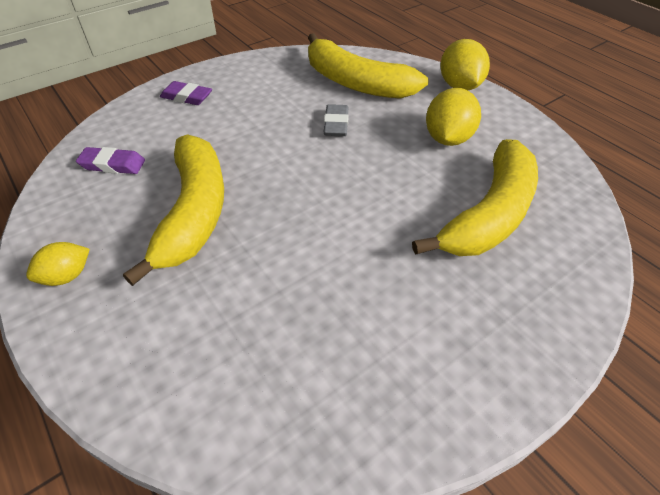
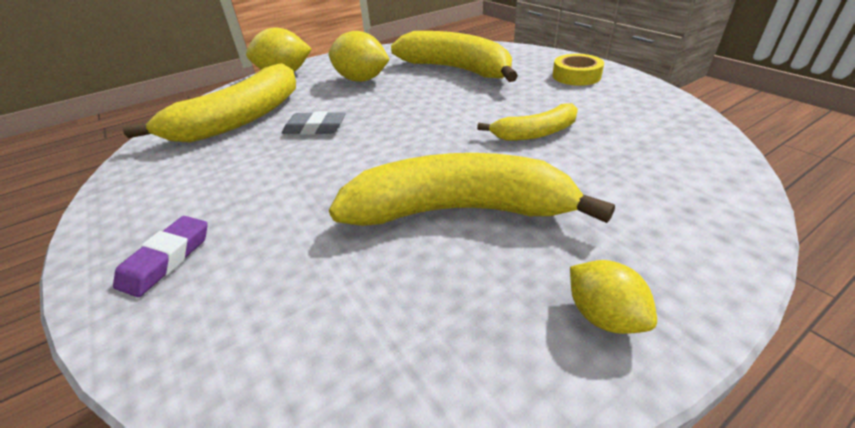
camera: 85 degrees left, 10 degrees down
(113, 164) = (336, 324): purple eraser -> none
(308, 273) = (535, 133): none -> yellow banana
(480, 344) = (576, 76): none -> yellow tape

